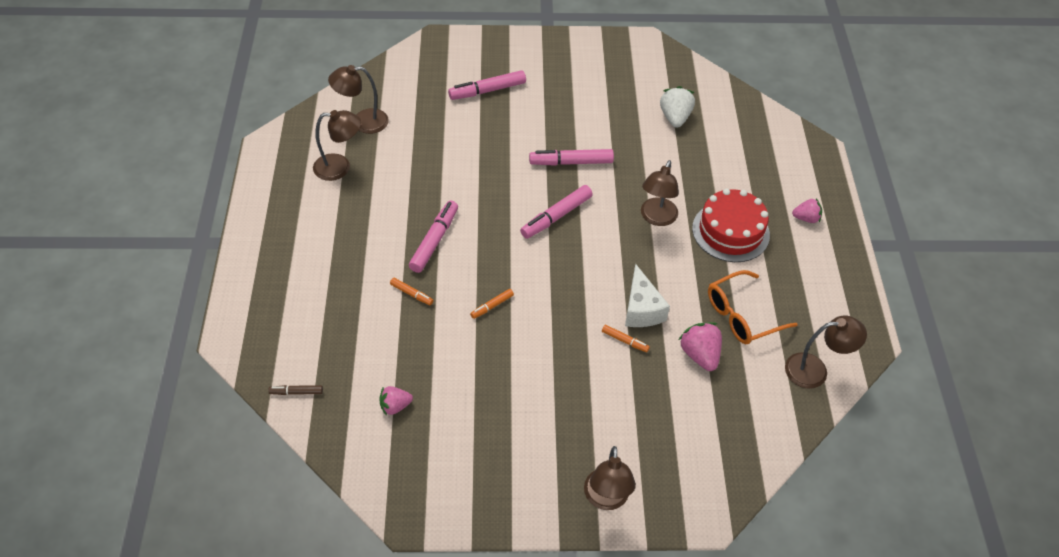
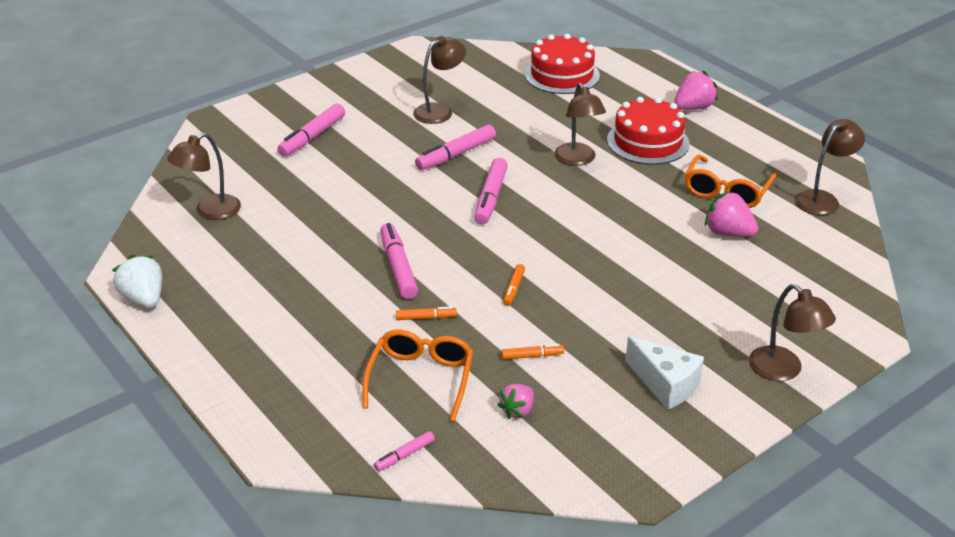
camera: 35 degrees left, 15 degrees down
(296, 392) = (404, 455): brown marker -> pink marker
(340, 167) = (229, 256): brown lamp -> brown lamp (439, 111)
(362, 340) = (421, 378): none -> orange glasses
(625, 341) = (658, 254): orange marker -> orange marker (532, 356)
(641, 309) = (644, 226): white cheese -> white cheese (665, 384)
(675, 117) = (507, 87): white strawberry -> white strawberry (144, 299)
(731, 127) = (562, 75): none -> red cake
(806, 218) = (693, 108): pink strawberry -> pink strawberry, size x1.53

